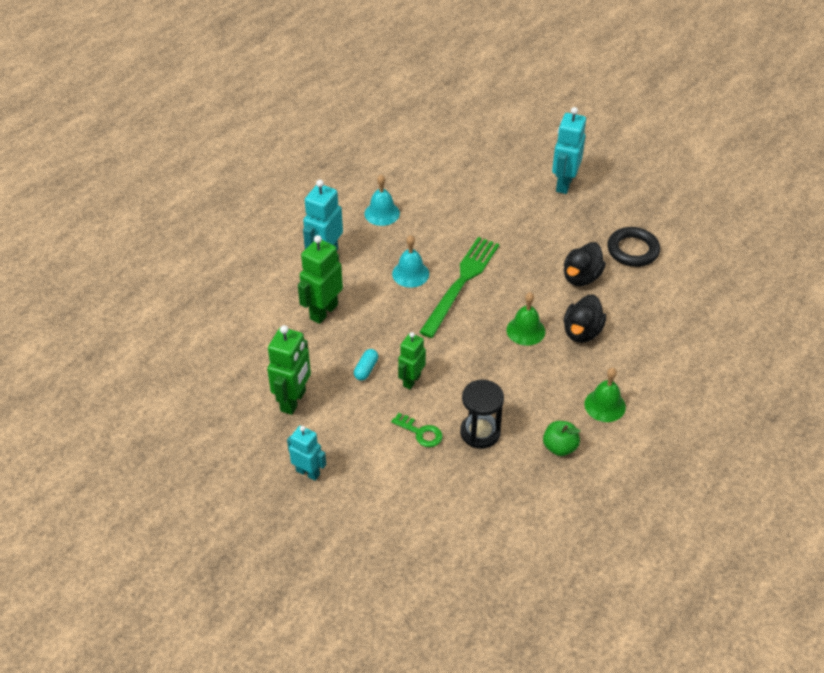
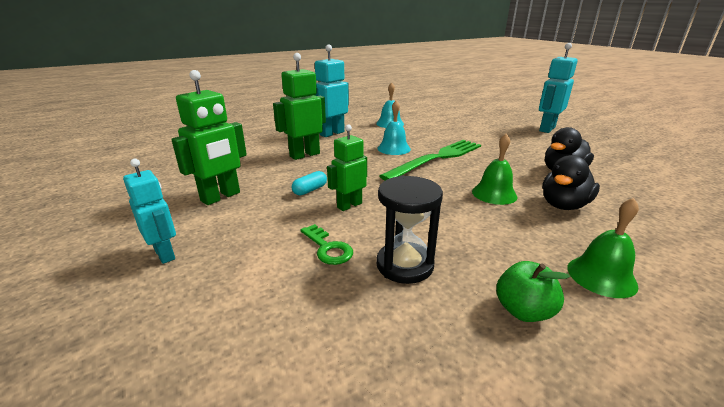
camera: 20 degrees right, 20 degrees down
(632, 250) = (620, 165): black ring -> none

